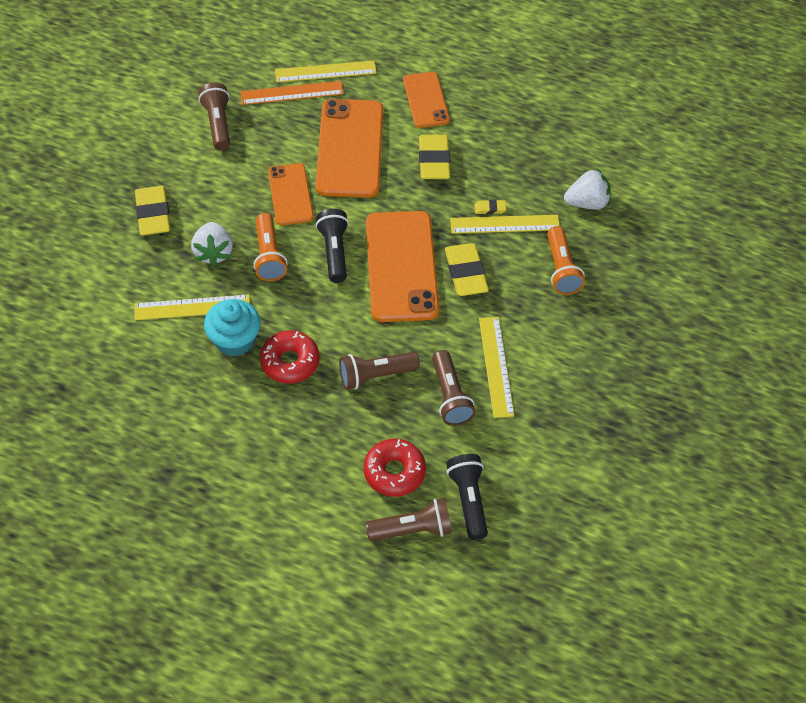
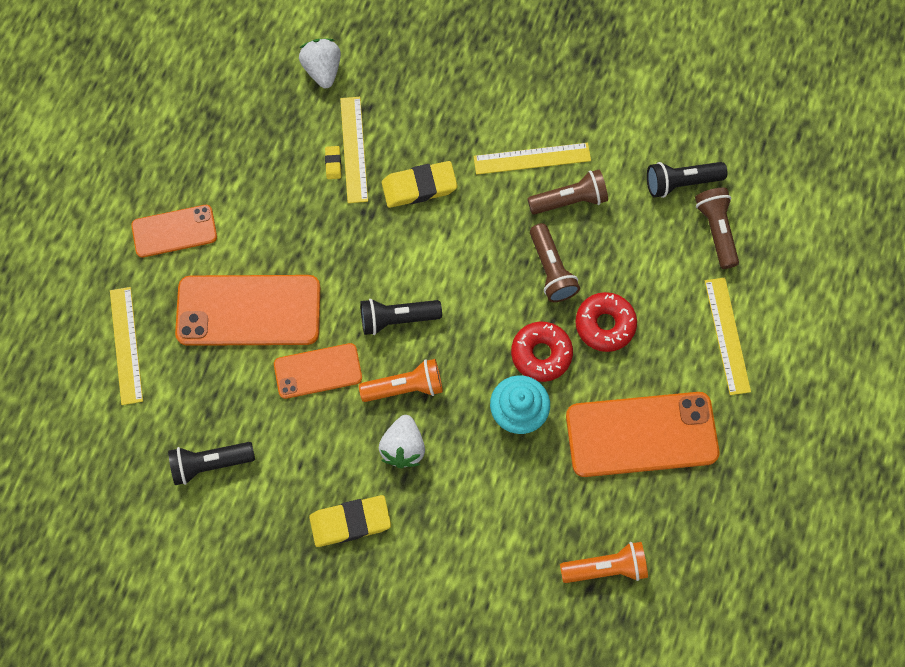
camera: 90 degrees left, 15 degrees up
(192, 307) = (478, 462): yellow ruler -> yellow ruler (727, 335)
(213, 252) = (403, 447): white strawberry -> white strawberry turned 105 degrees clockwise
(218, 124) = (210, 463): brown flashlight -> black flashlight
(292, 93) = (161, 381): orange ruler -> none
(394, 472) = (658, 248): red donut -> red donut (605, 324)
(401, 266) = (413, 250): orange phone -> orange phone (641, 434)
(434, 161) = (266, 221): yellow eraser -> none
(561, 269) = (410, 97): orange flashlight -> orange flashlight (606, 567)

